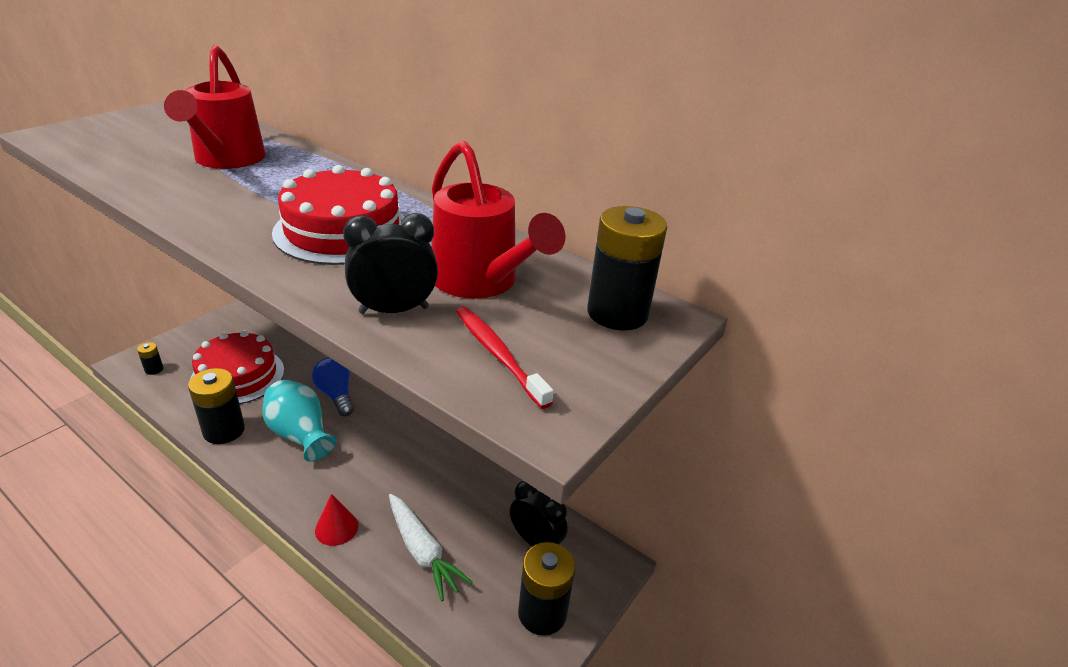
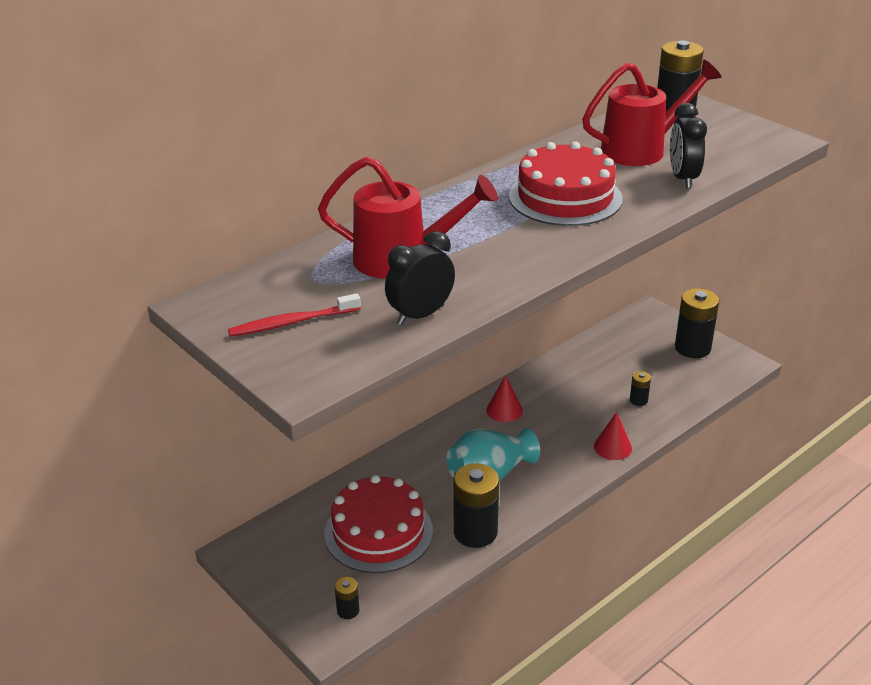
camera: 75 degrees left, 0 degrees up
(336, 395) = (430, 452): blue light bulb -> none
(399, 439) = (504, 410): none -> red cone
(422, 551) = (638, 400): white carrot -> black battery
(498, 355) = (727, 149): red toothbrush -> red toothbrush (292, 322)
(535, 541) = (629, 344): black clock -> black clock (420, 315)

